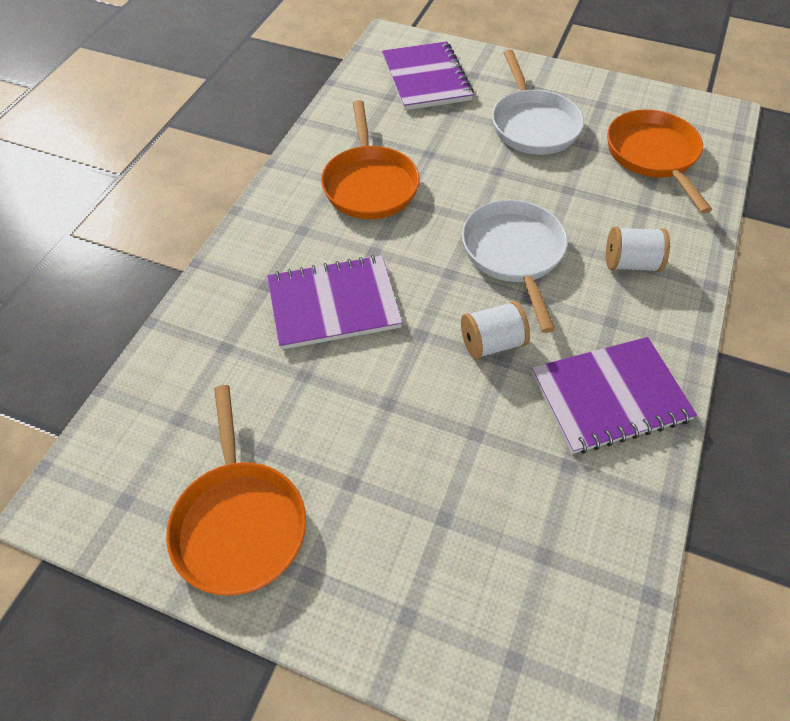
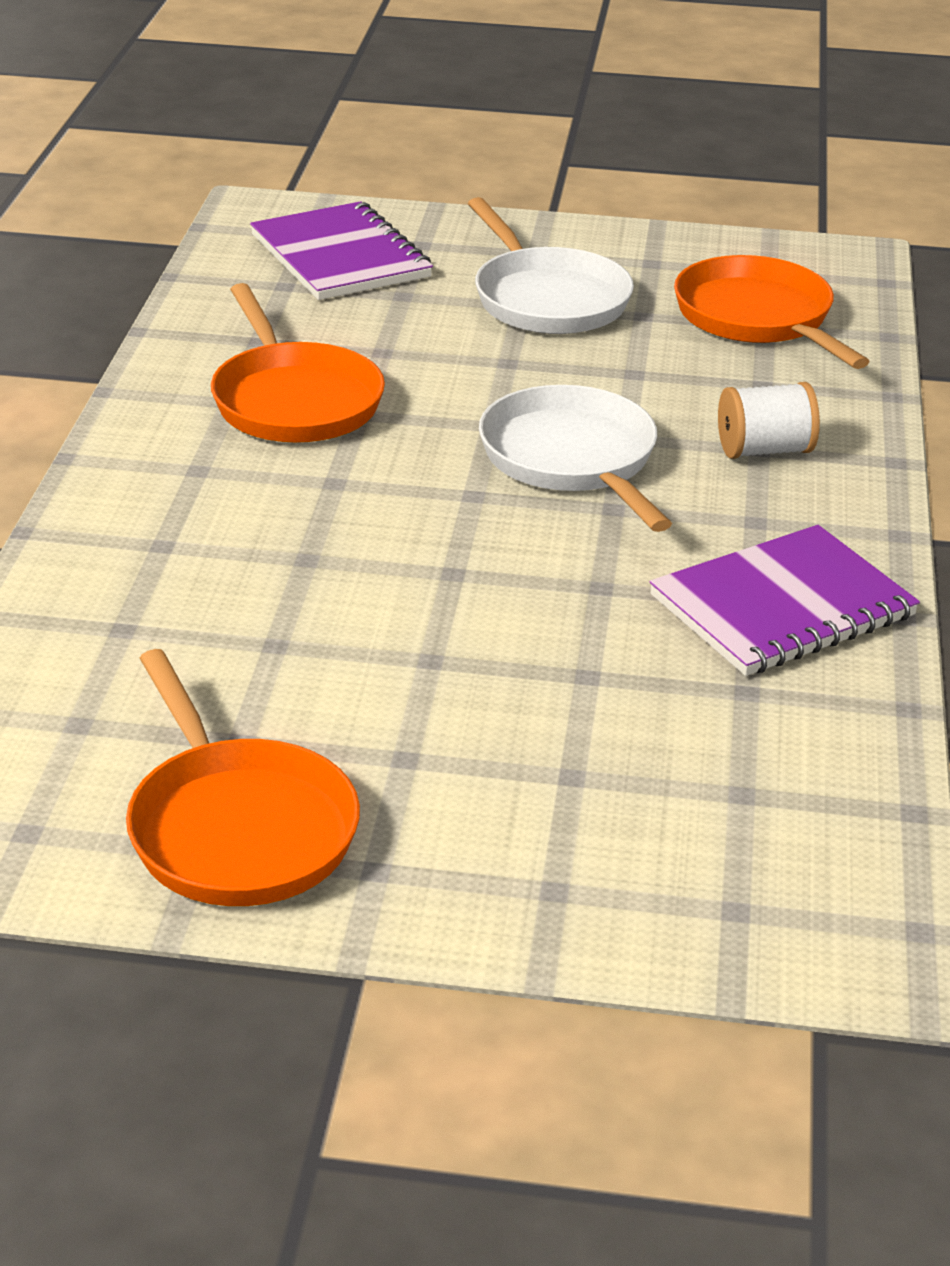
camera: 15 degrees left, 20 degrees down
(333, 304) = (291, 554): purple notebook -> none
(492, 343) = (574, 569): white spool -> none

